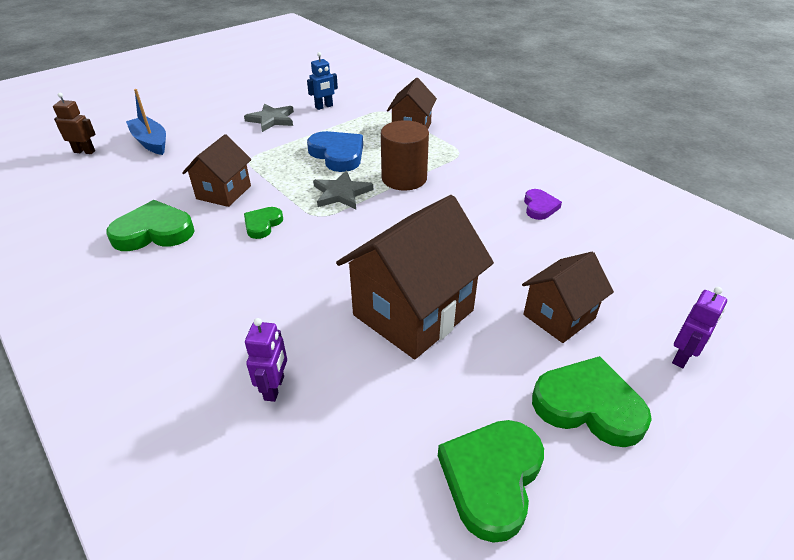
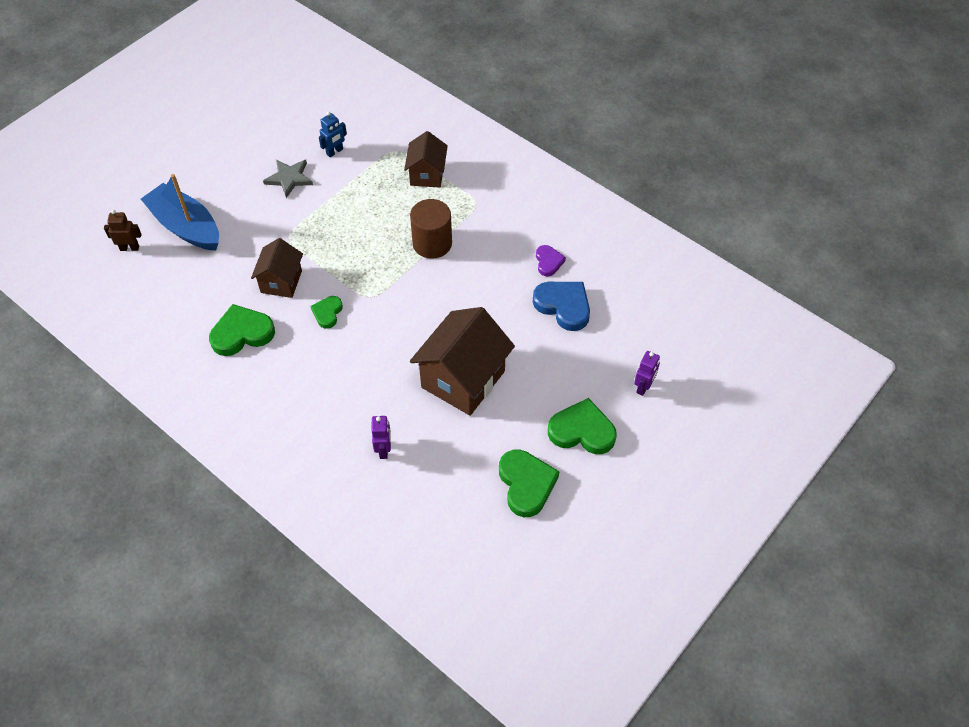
camera: 10 degrees left, 15 degrees up
(151, 142) = (186, 227): blue boat -> blue boat, size x1.53
(338, 154) = (367, 220): blue heart -> blue heart (563, 306)
(341, 193) = (382, 269): grey star -> none
(491, 478) = (526, 484): green heart -> green heart turned 150 degrees clockwise
(559, 316) = (564, 367): brown house -> none

